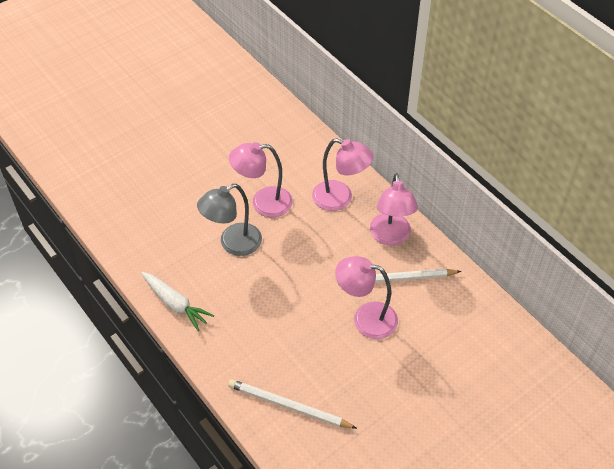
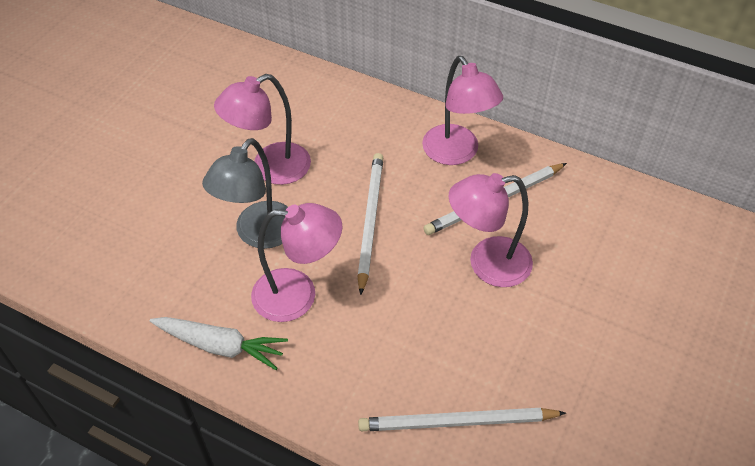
camera: 25 degrees left, 0 degrees up
(307, 261) = (370, 221): none -> white pencil
(340, 199) = (367, 130): pink lamp -> pink lamp (298, 295)

